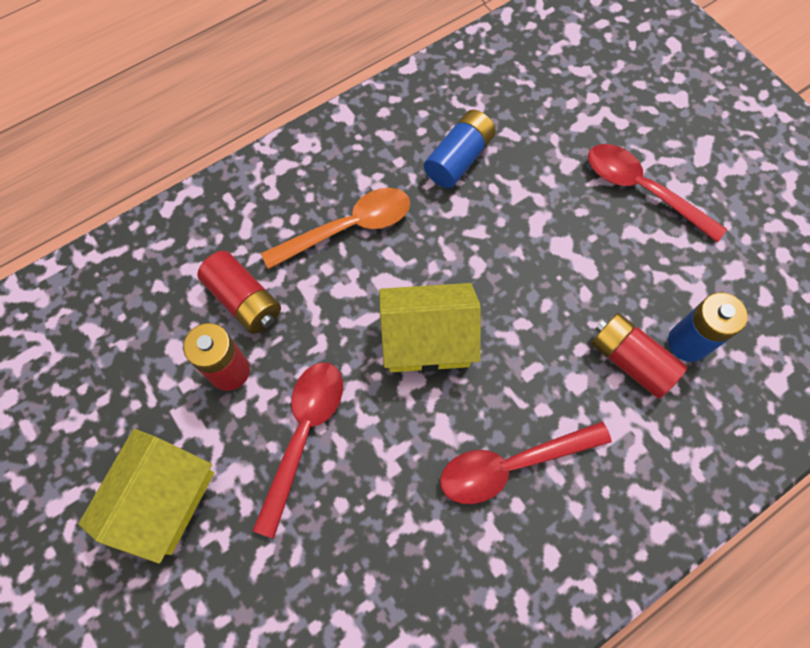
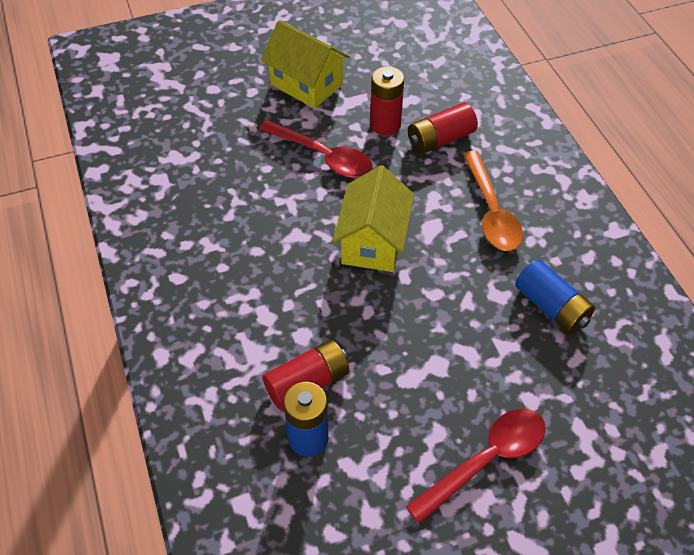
camera: 105 degrees right, 15 degrees down
(512, 465) = (253, 271): red spoon -> none

